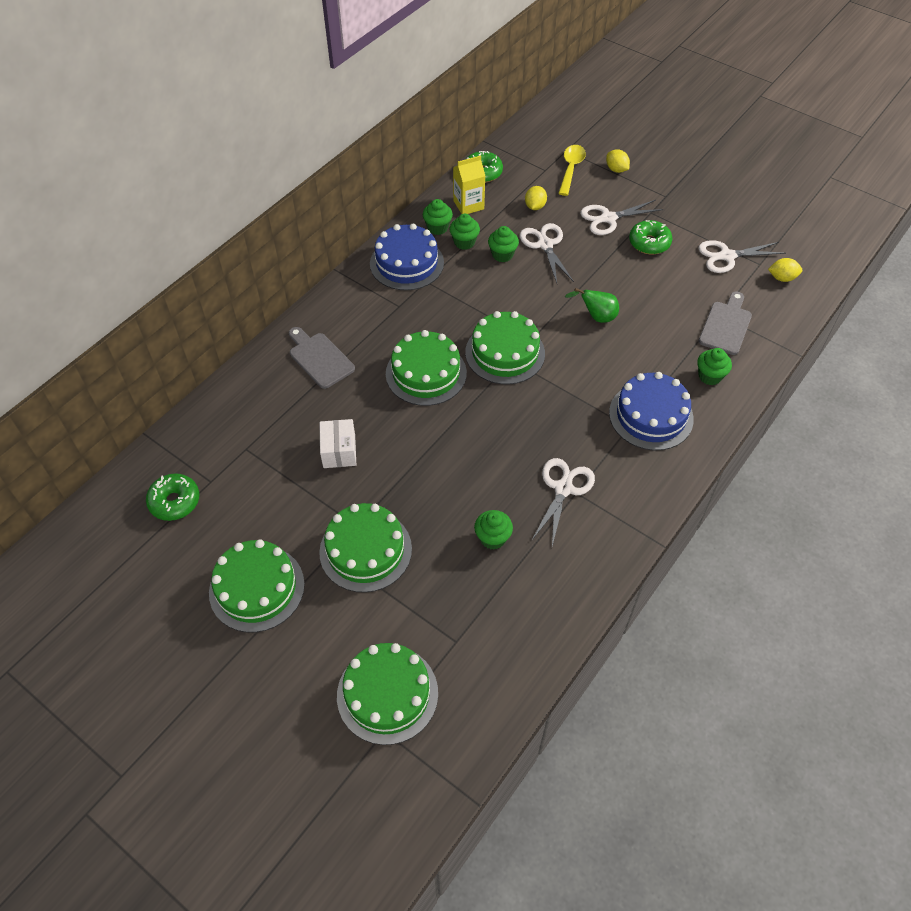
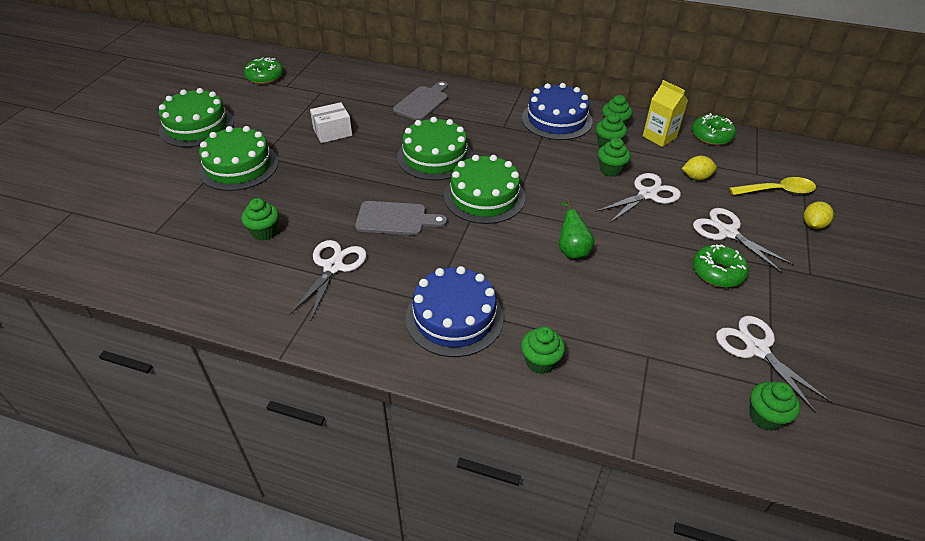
camera: 70 degrees right, 10 degrees down
(387, 694) = (105, 206): green cake -> none
(563, 488) = (333, 267): white scissors -> white scissors turned 75 degrees counterclockwise
(726, 325) = (633, 366): grey cutting board -> grey cutting board (395, 219)
(782, 278) = (765, 417): yellow lemon -> green cupcake

